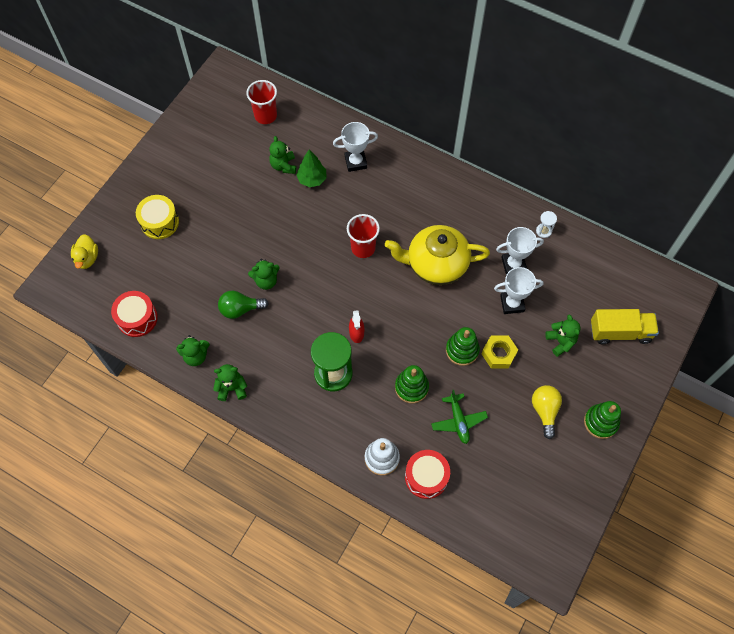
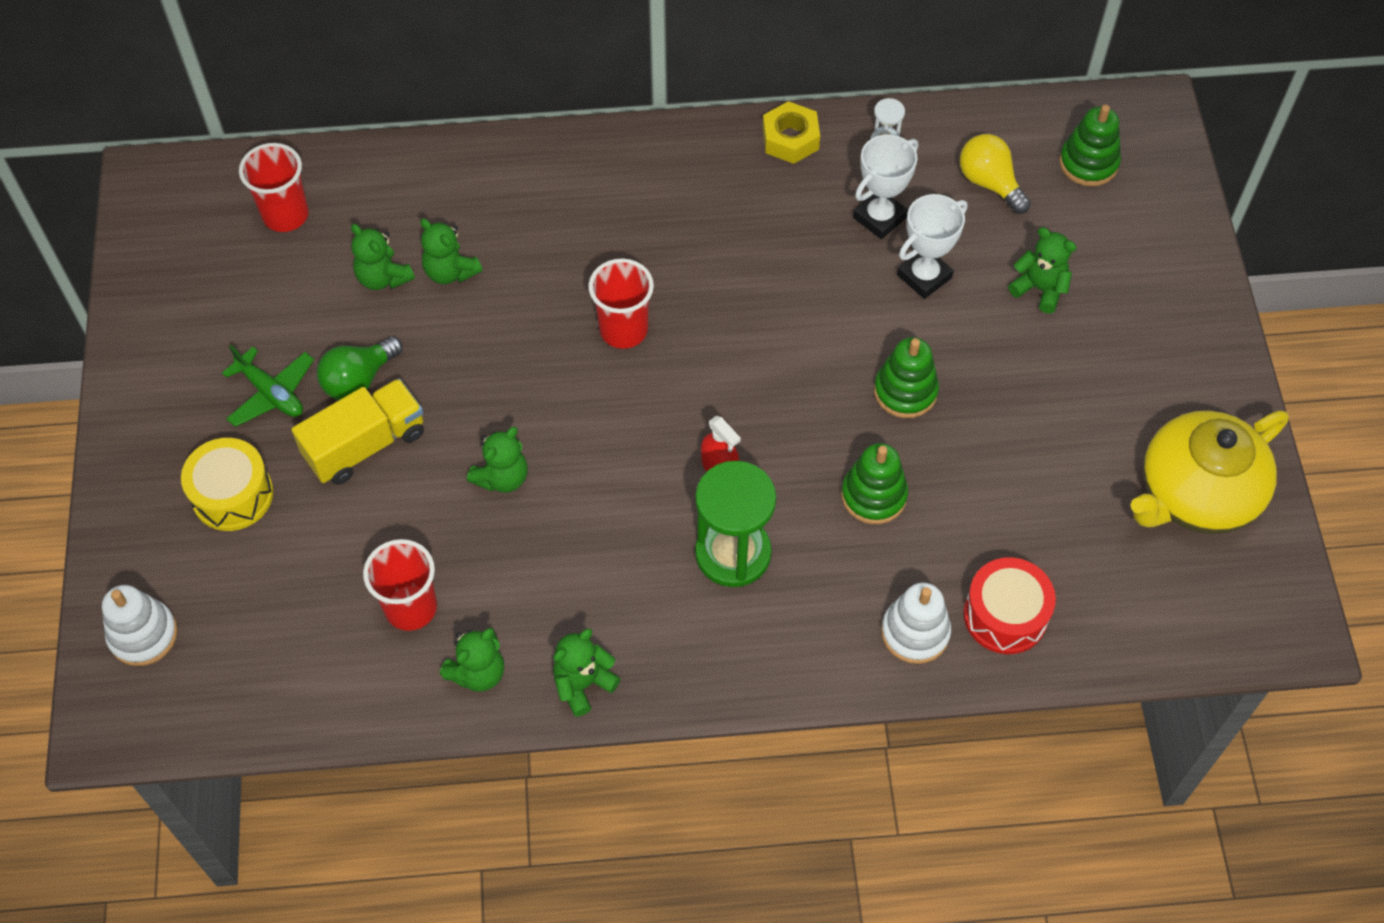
camera: 35 degrees left, 5 degrees down
(87, 258) = (143, 635): yellow duck -> white stacking toy
(137, 318) = (321, 677): red drum -> none
(191, 312) = (411, 608): none -> red cup
(240, 309) = (494, 549): green light bulb -> green light bulb (359, 380)
(312, 179) = (450, 272): green tree -> green teddy bear
(355, 162) = (503, 204): white trophy -> none
(436, 264) = (761, 287): yellow teapot -> yellow teapot (1195, 494)
(458, 421) = (985, 500): green plane -> green plane (271, 393)
(498, 354) = (964, 362): yellow nut -> yellow nut (790, 139)
(544, 411) = (1098, 403): yellow light bulb -> yellow light bulb (989, 183)
(600, 422) = (1188, 369): green stacking toy -> green stacking toy (1088, 163)
(620, 332) = (1112, 223): yellow truck -> yellow truck (365, 445)

